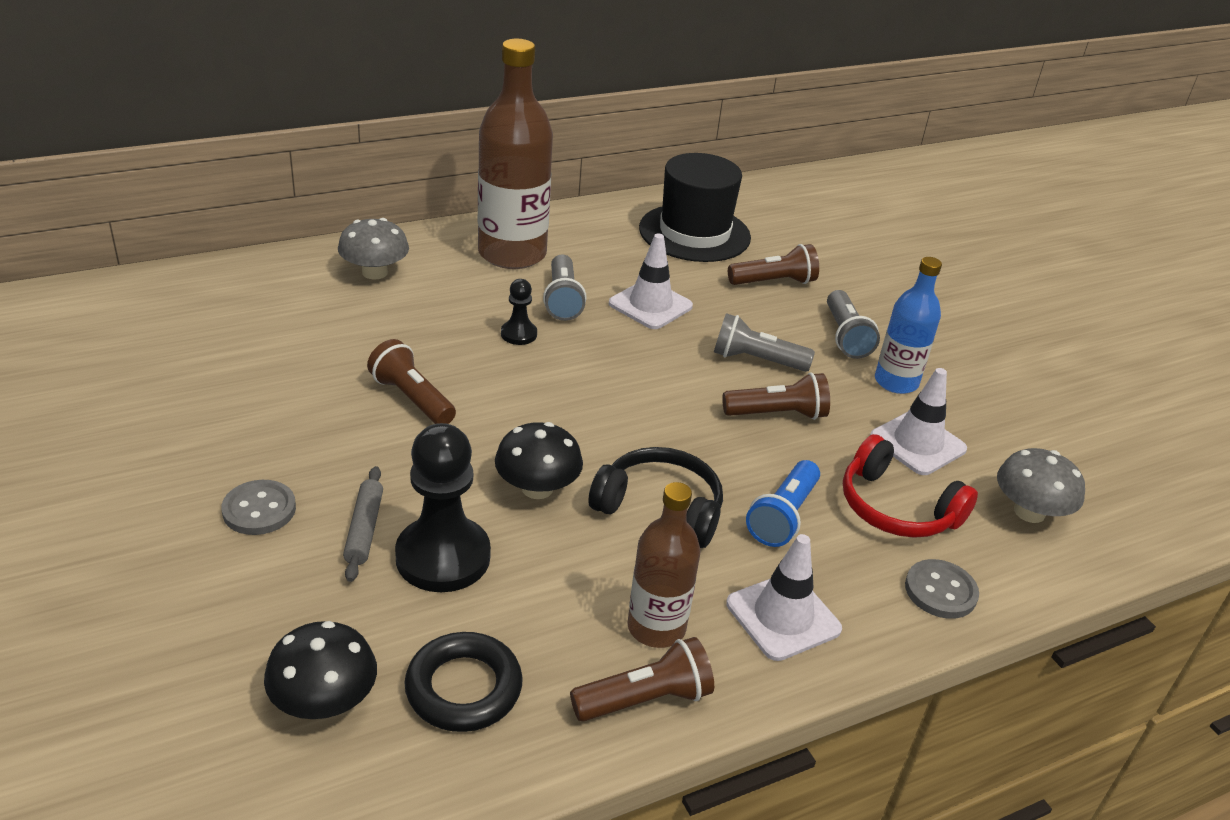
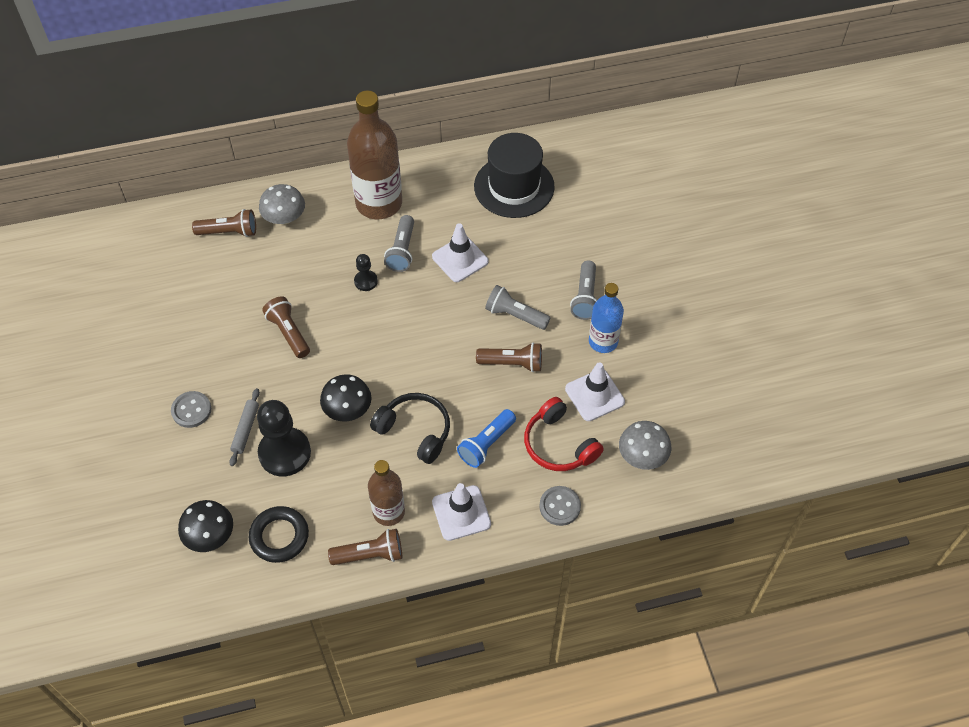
camera: 15 degrees right, 20 degrees up
(774, 282) = (554, 241): brown flashlight -> brown flashlight (229, 232)

